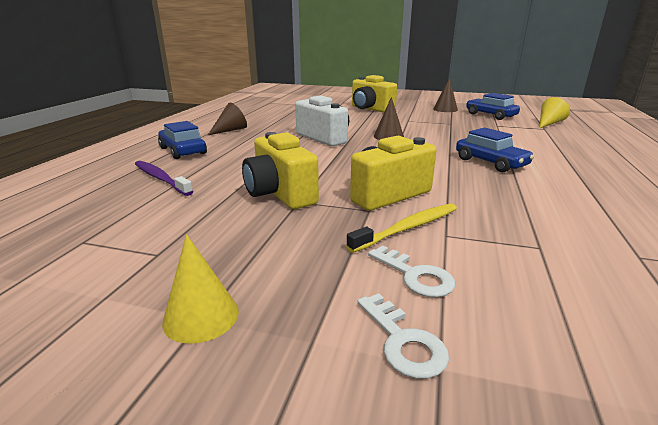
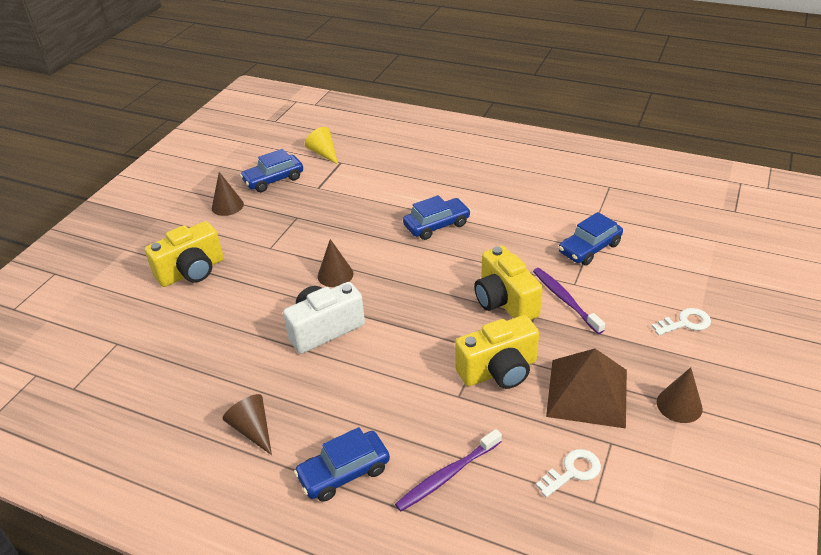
camera: 80 degrees left, 15 degrees up
(201, 316) = (679, 405): yellow cone -> brown cone
(242, 240) = (587, 392): none -> brown pyramid
(408, 228) = (565, 300): yellow toothbrush -> purple toothbrush
(415, 276) = (626, 308): white key -> white key (572, 471)
(539, 247) = (589, 248): none -> blue car

